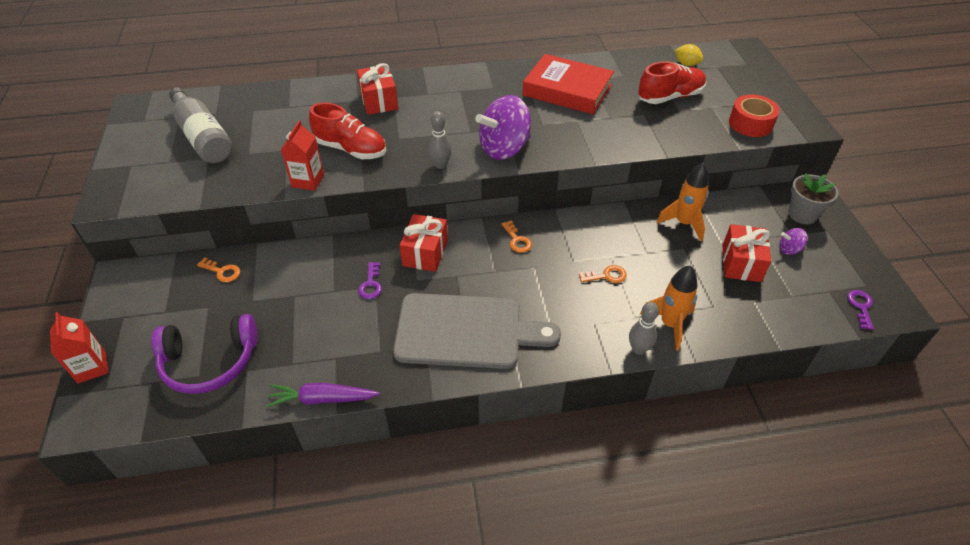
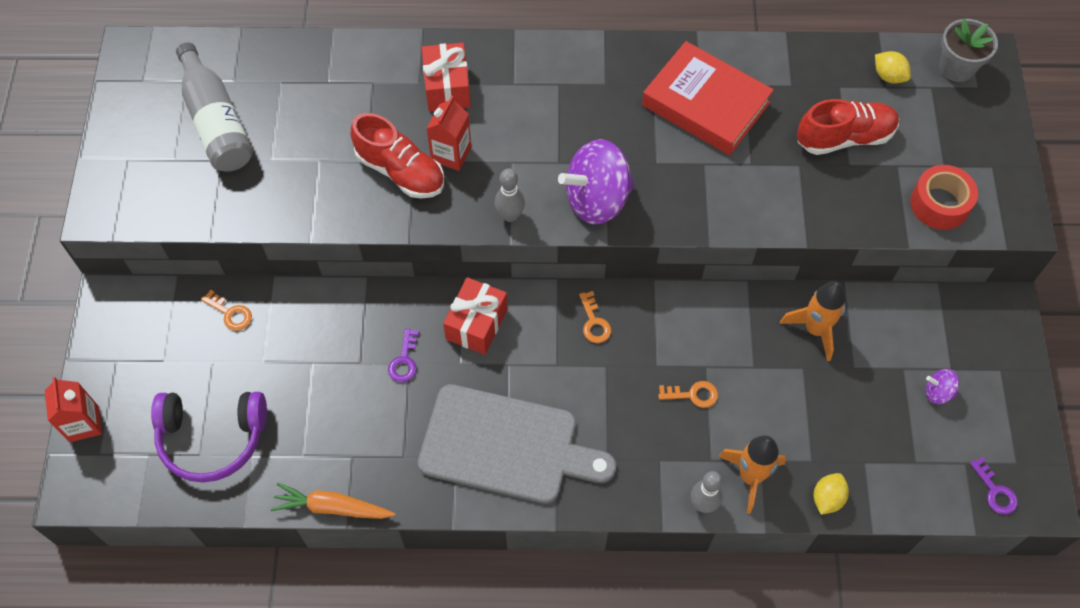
camera: 10 degrees right, 15 degrees up
(308, 181) = (341, 217): red carton -> red carton (451, 154)
(322, 399) = (332, 507): purple carrot -> orange carrot
(735, 330) = (827, 498): none -> yellow lemon
(741, 263) = (868, 403): red gift -> none
(802, 214) = (977, 340): grey flower pot -> grey flower pot (957, 67)
(861, 307) = (995, 491): purple key -> purple key turned 135 degrees clockwise

